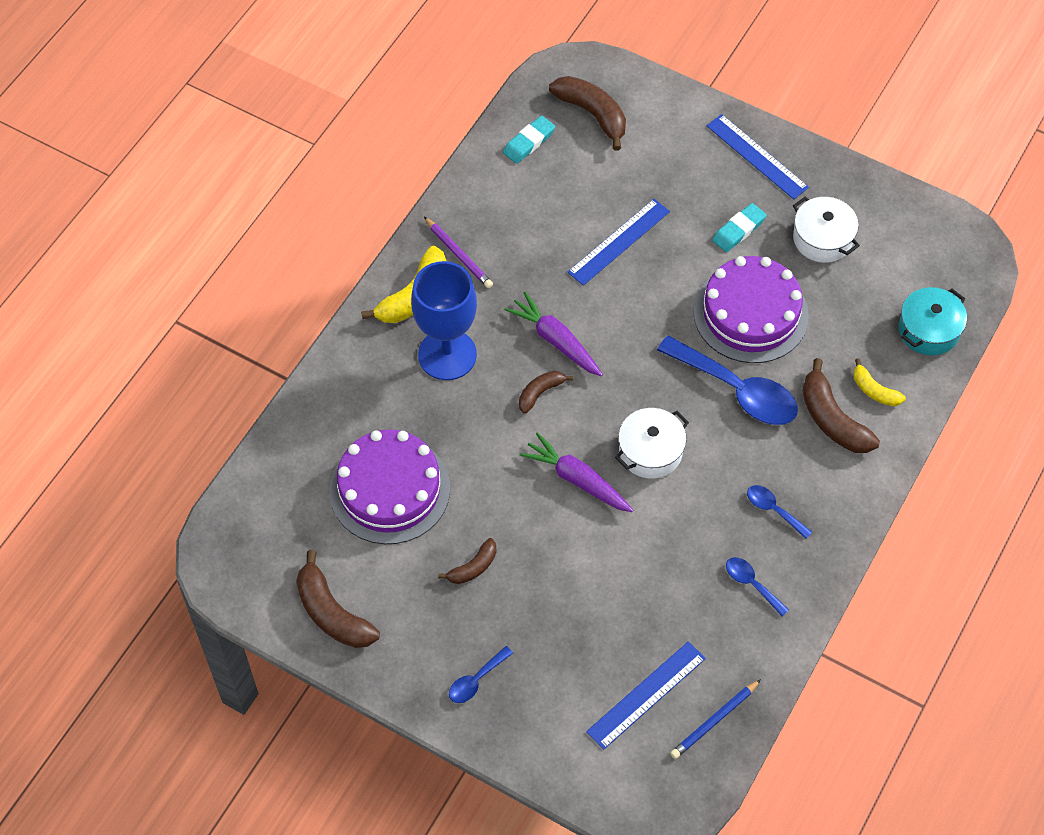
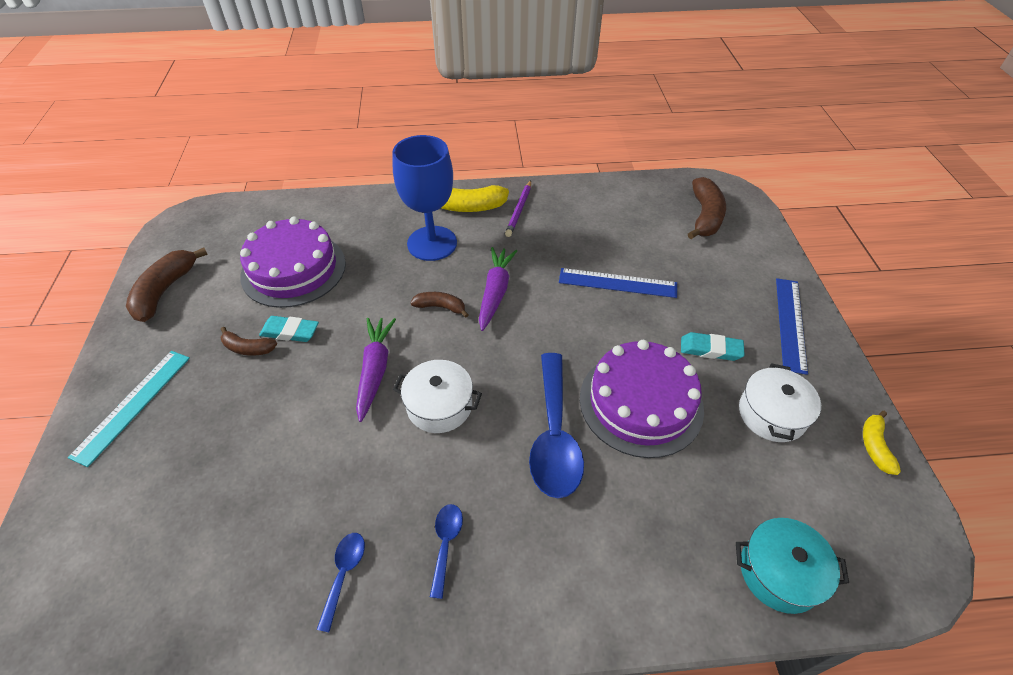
camera: 55 degrees right, 10 degrees down
(476, 680) = (133, 405): blue spoon -> turquoise ruler
(529, 142) = (644, 199): turquoise eraser -> turquoise eraser (290, 332)
(646, 695) = (162, 547): blue ruler -> none
(714, 721) = (150, 635): blue pencil -> none
(832, 419) = (592, 538): brown banana -> none
(874, 390) = (659, 560): yellow banana -> yellow banana (874, 446)

